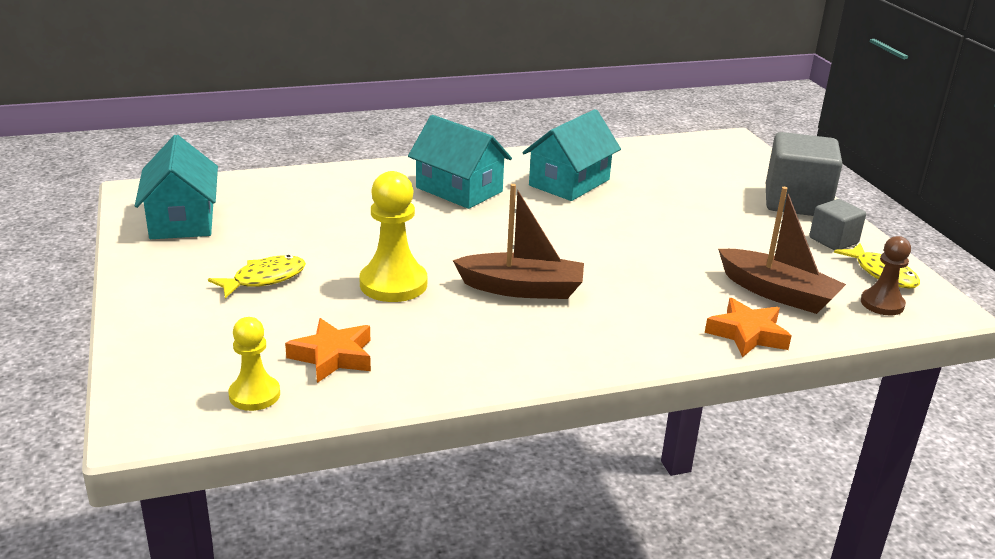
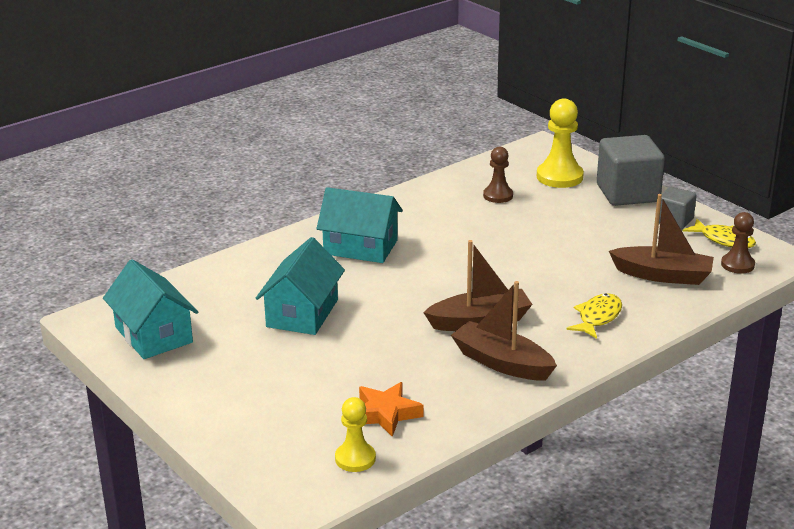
camera: 20 degrees left, 0 degrees up
(264, 279) = (274, 367): yellow fish -> yellow fish (598, 317)
(393, 284) = (380, 344): yellow pawn -> yellow pawn (559, 177)
(510, 338) = (502, 363): none -> brown boat
(569, 182) = (443, 218): turquoise house -> turquoise house (302, 313)
(646, 174) = (498, 196): none -> brown pawn
(747, 334) = (663, 313): orange star -> none

